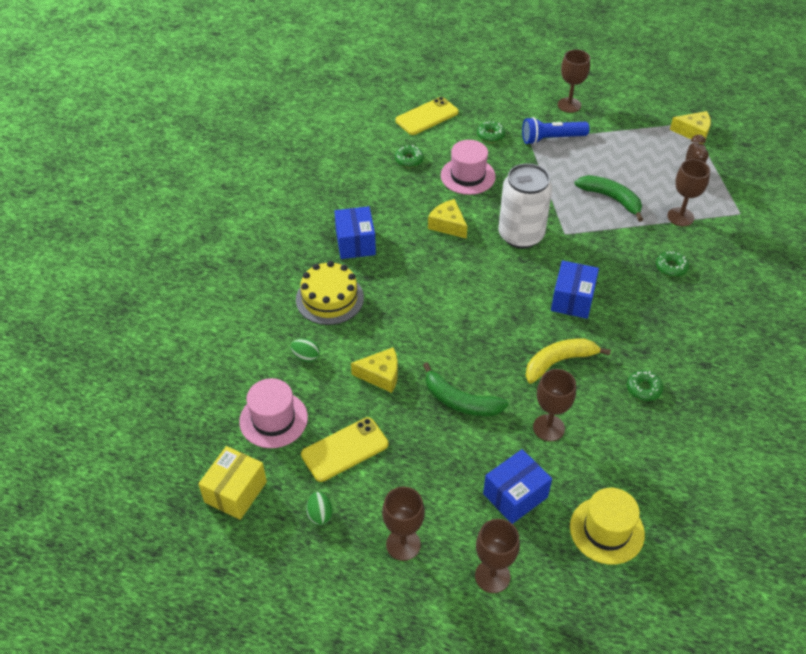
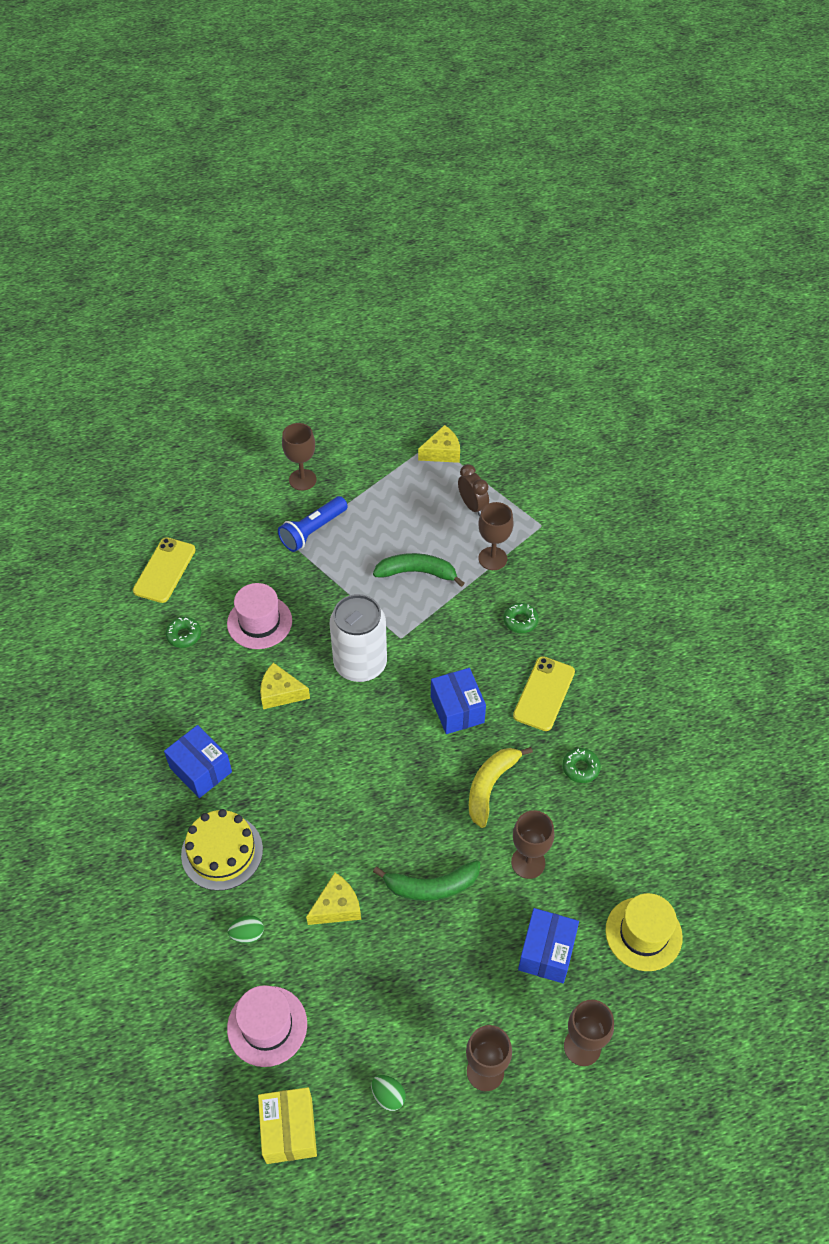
camera: 35 degrees left, 5 degrees up
(345, 449) = (361, 1011): yellow phone -> yellow phone (544, 694)
(490, 135) = (248, 559): green donut -> none

